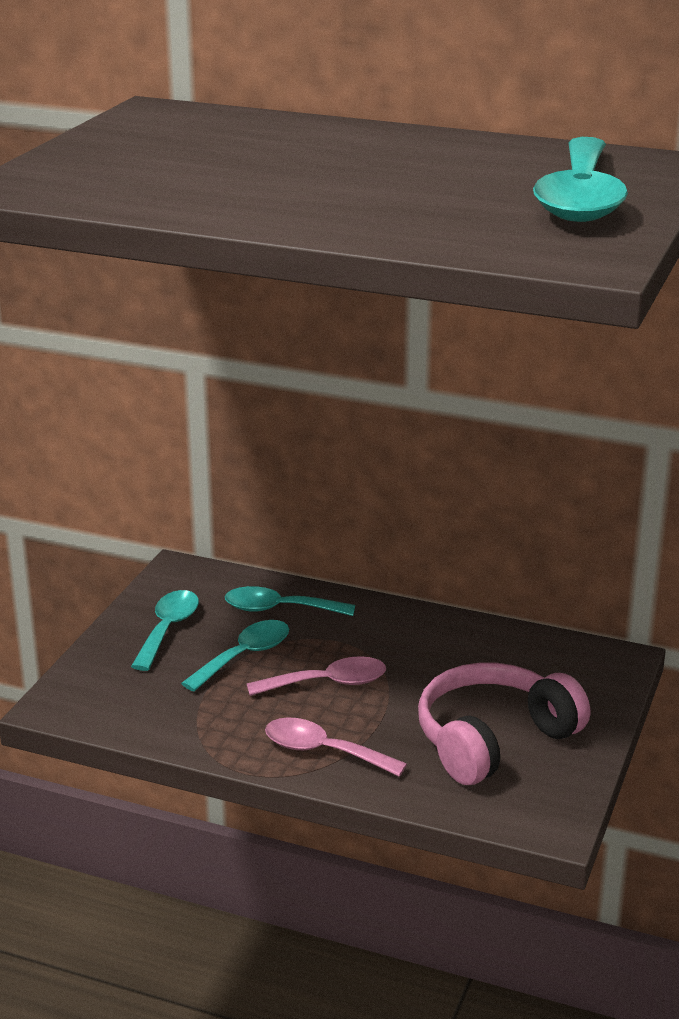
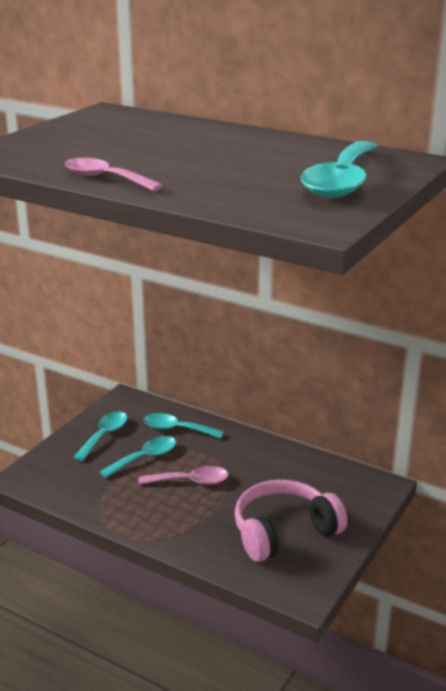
camera: 10 degrees right, 0 degrees up
(323, 751) = (172, 527): pink spoon -> pink spoon (105, 178)

